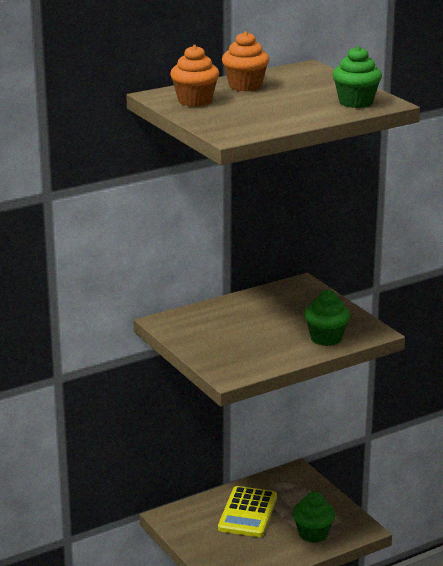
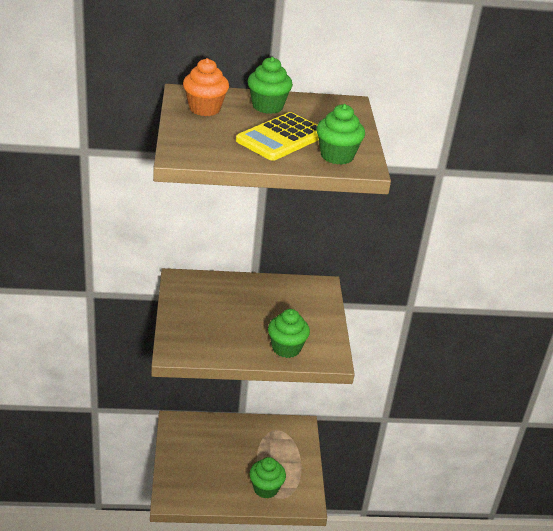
camera: 25 degrees right, 10 degrees up
(245, 86) = (267, 106): orange cupcake -> green cupcake
(247, 513) = (234, 446): yellow calculator -> yellow calculator (281, 138)

